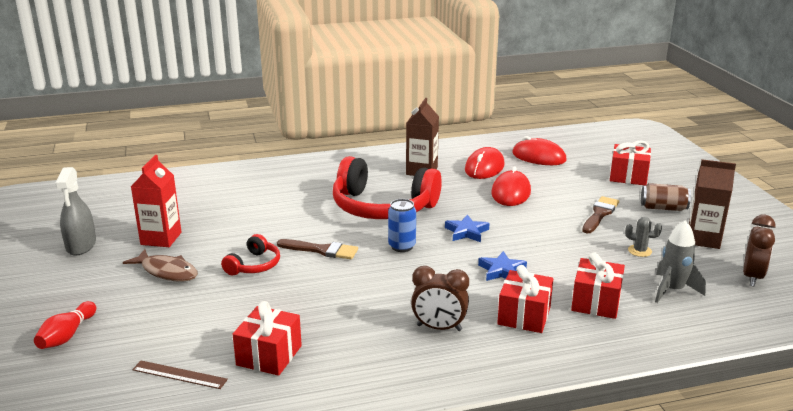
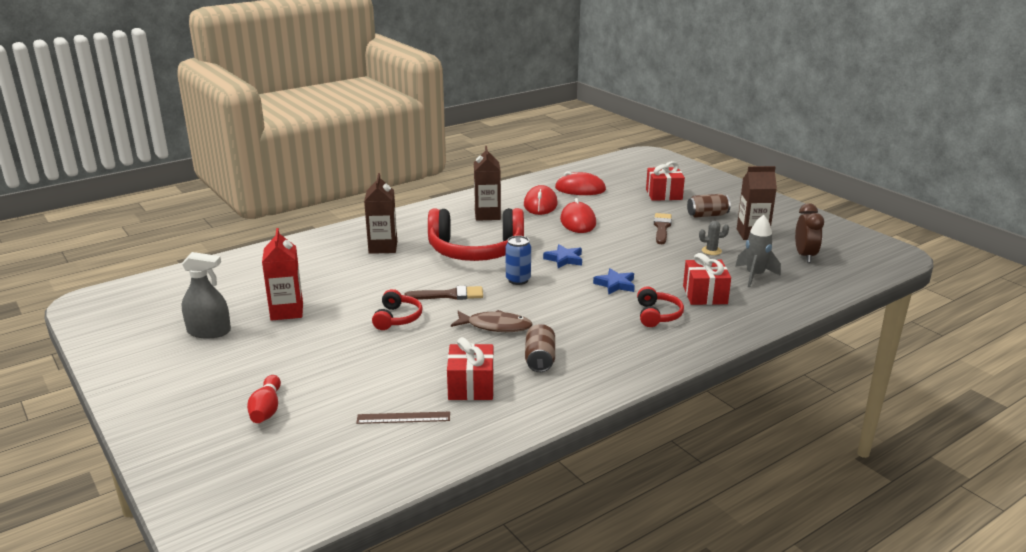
camera: 20 degrees left, 0 degrees up
(81, 245) = (209, 331): grey spray bottle -> grey spray bottle turned 60 degrees counterclockwise
(167, 272) = (318, 338): brown fish -> brown fish (495, 326)
(296, 188) = (383, 247): none -> brown carton
(360, 341) = (540, 359): none -> brown can
(439, 328) = (597, 337): brown clock -> none
(524, 316) = (657, 315): red gift -> red headphones

